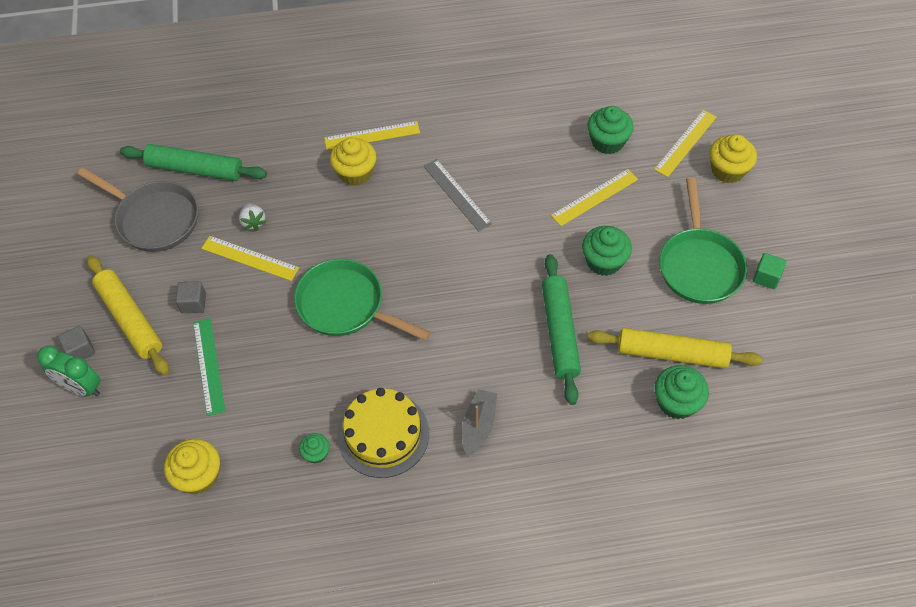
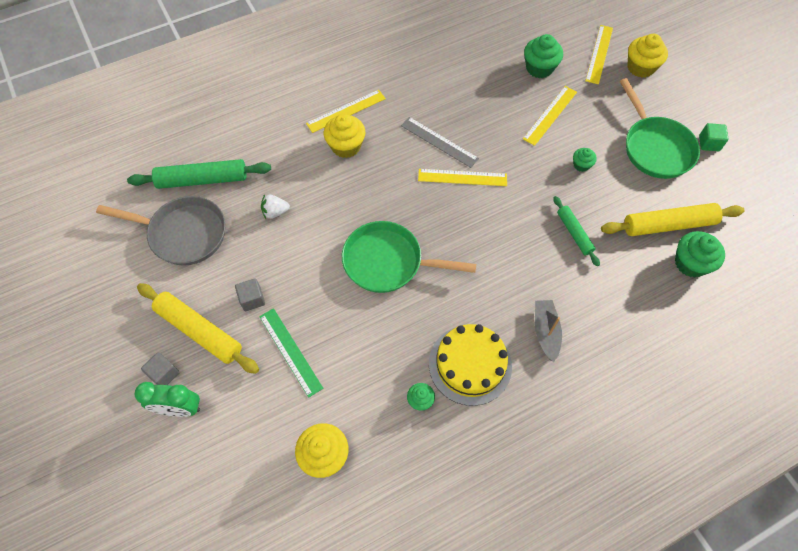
camera: 20 degrees left, 5 degrees up
(250, 258) = (286, 244): yellow ruler -> yellow ruler (462, 177)
(253, 222) = (275, 212): white strawberry -> white strawberry turned 120 degrees clockwise
(560, 332) = (574, 233): green rolling pin -> green rolling pin, size x0.59
(604, 261) = (581, 165): green cupcake -> green cupcake, size x0.56

